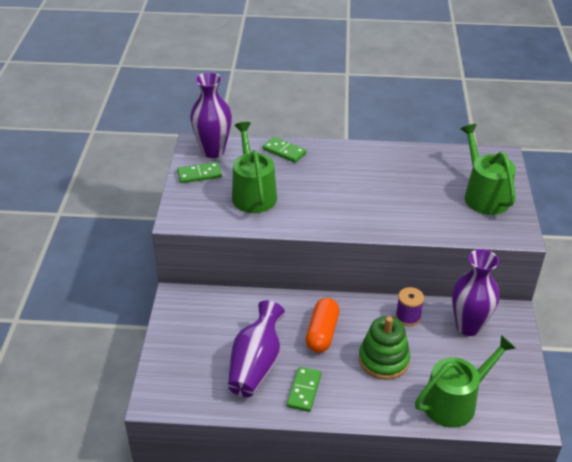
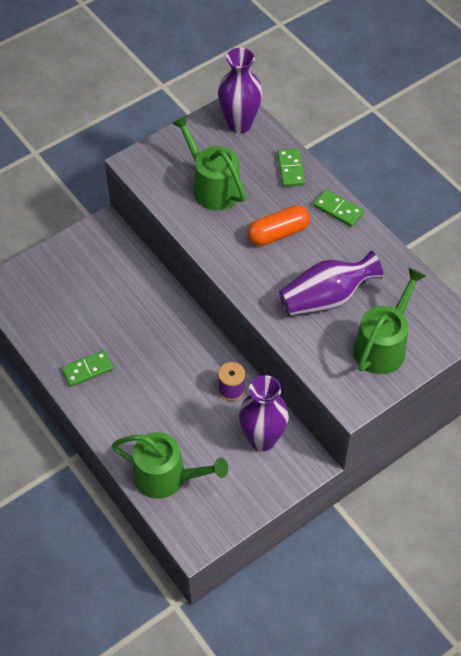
camera: 50 degrees right, 15 degrees up
(199, 174) = (200, 137): green domino -> green domino (338, 210)
(253, 194) = (213, 187): green watering can -> green watering can turned 75 degrees counterclockwise
(256, 365) = (84, 323): purple vase -> purple vase (326, 298)
(322, 333) = (157, 342): orange capsule -> orange capsule (278, 233)
(383, 360) = (167, 401): green stacking toy -> none

